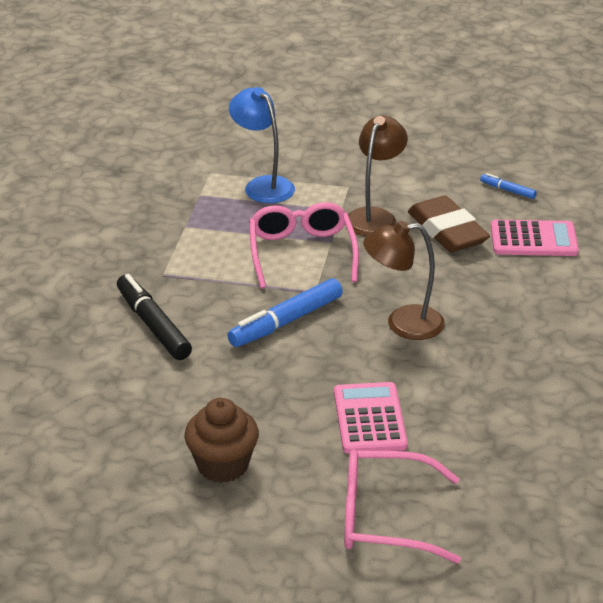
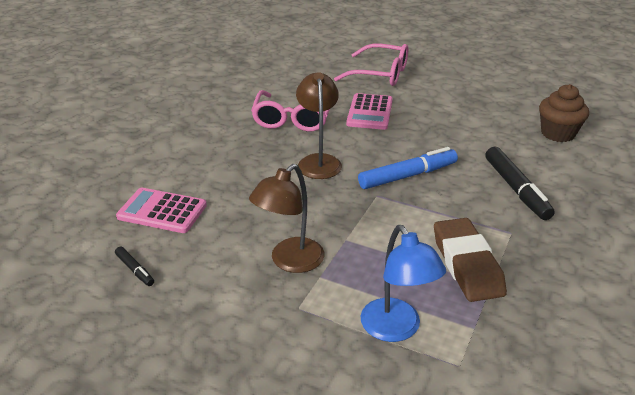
camera: 165 degrees left, 0 degrees up
(223, 465) = (465, 104): brown cupcake -> brown cupcake (557, 133)
(301, 253) = (377, 233): pink glasses -> pink glasses (293, 119)
(403, 324) = (318, 161): brown lamp -> brown lamp turned 105 degrees counterclockwise
(447, 231) = (231, 233): brown eraser -> brown eraser (467, 264)
(507, 190) = (135, 270): blue marker -> black marker

